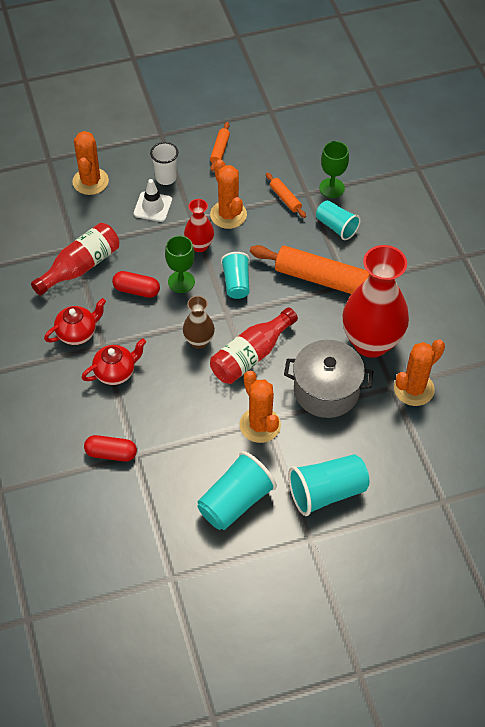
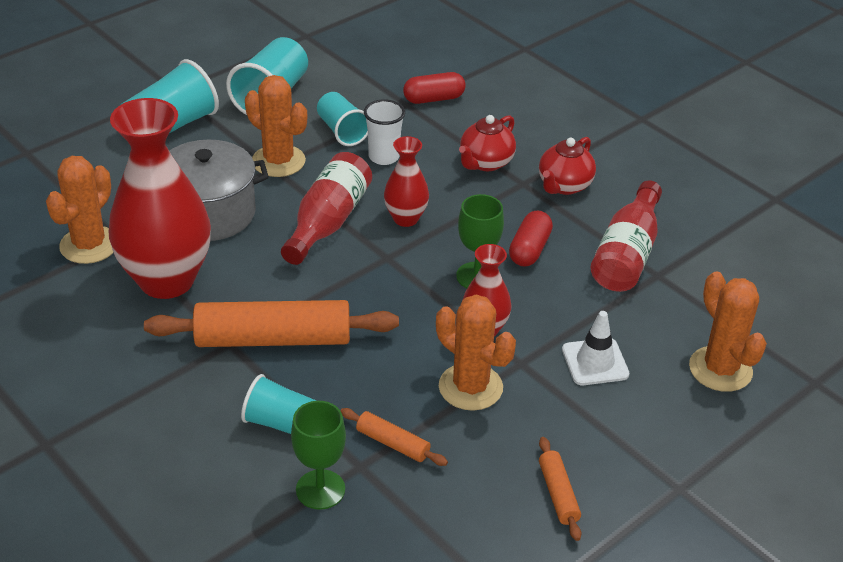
camera: 155 degrees right, 15 degrees down
(136, 290) = (529, 249): red capsule -> red capsule turned 60 degrees counterclockwise
(166, 178) = (611, 413): white cup -> white cup (384, 157)
(199, 341) = (405, 218): brown vase -> red vase
(236, 283) = (398, 297): turquoise cup -> turquoise cup (342, 131)

